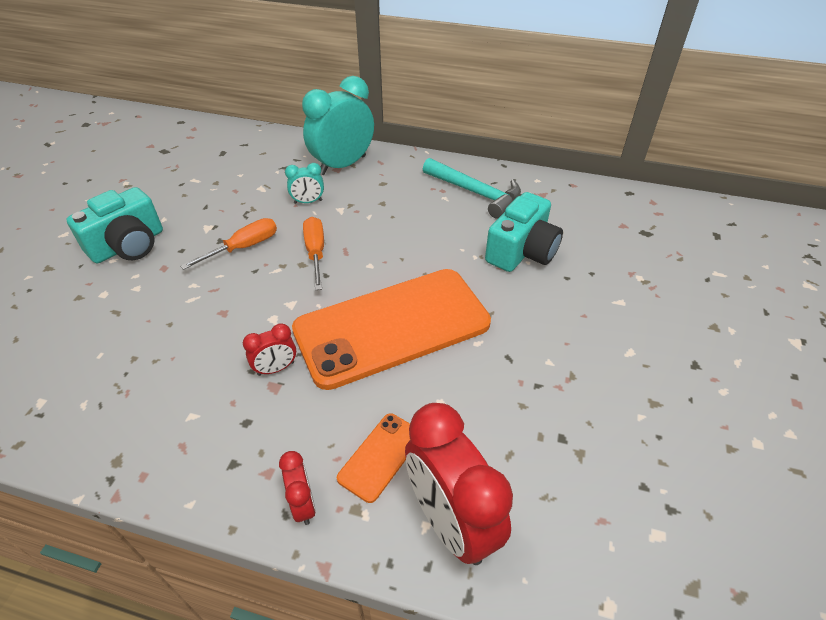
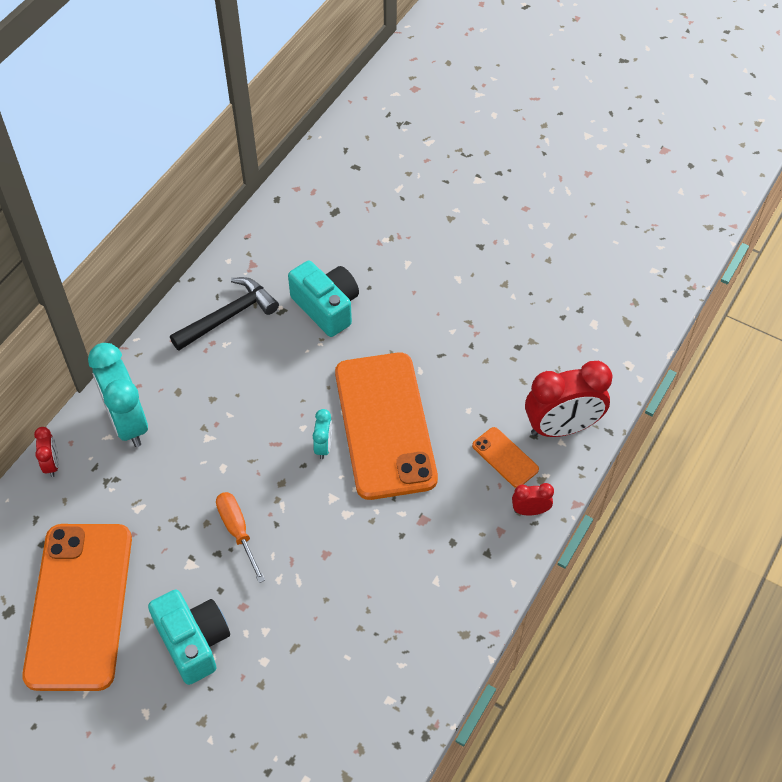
camera: 75 degrees left, 10 degrees up
(167, 180) = (79, 606): none -> orange phone
(276, 368) = (405, 516): red clock -> red clock (52, 464)
(308, 202) = (183, 465): turquoise clock -> turquoise clock (323, 446)
(315, 252) = (269, 469): orange screwdriver -> none
(476, 193) = (228, 316): turquoise hammer -> black hammer

